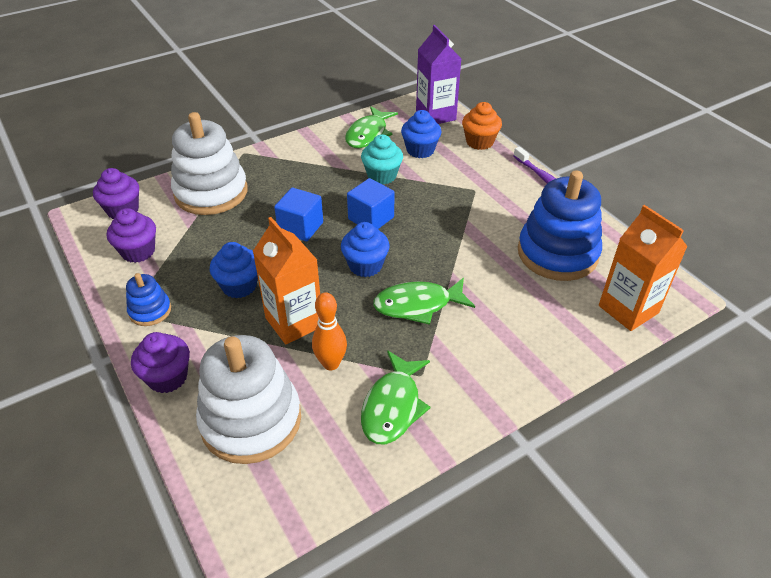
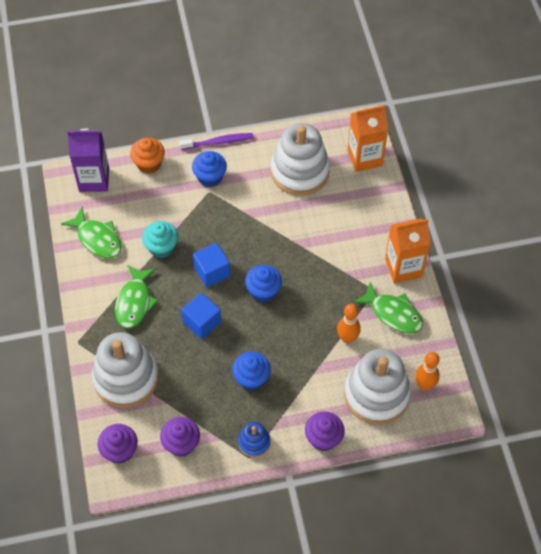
camera: 70 degrees left, 15 degrees up
(284, 479) = (424, 385): none -> orange bowling pin
(294, 322) = (302, 351): orange carton -> orange carton (403, 268)
(418, 305) = (315, 272): green fish -> green fish (134, 302)
(420, 150) = (140, 209): blue cupcake -> blue cupcake (210, 177)
(557, 253) = (300, 171): blue stacking toy -> white stacking toy

